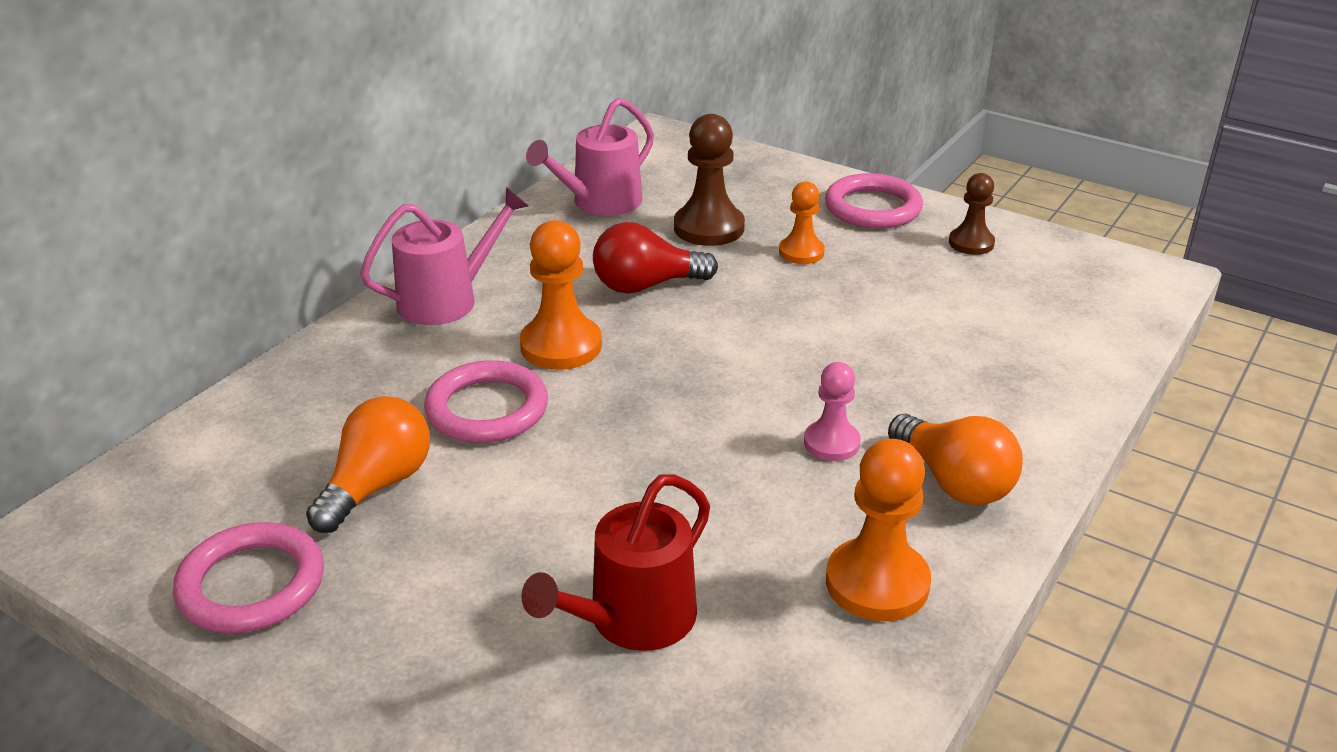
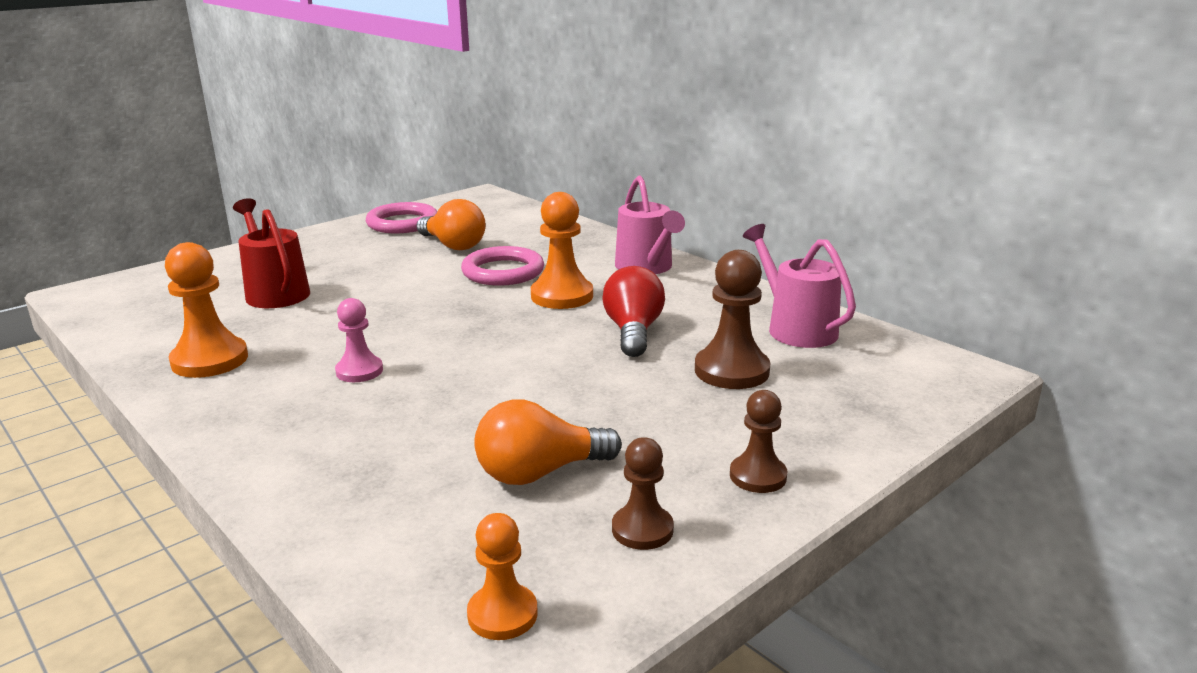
camera: 105 degrees right, 10 degrees down
(801, 252) = (663, 410): orange pawn -> orange pawn (502, 614)
(872, 208) = (758, 476): pink ring -> brown pawn
(954, 482) = (263, 410): orange light bulb -> orange light bulb (539, 473)

